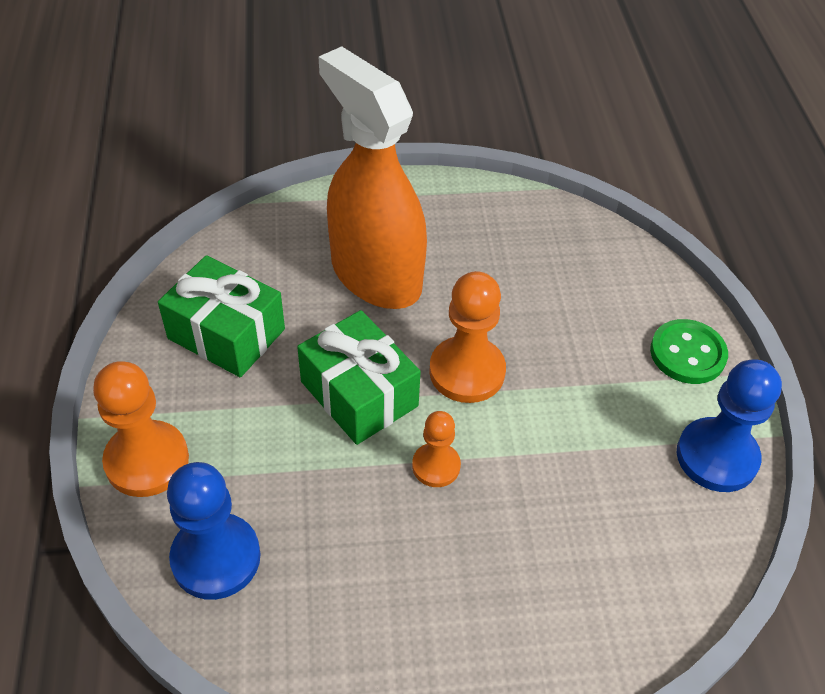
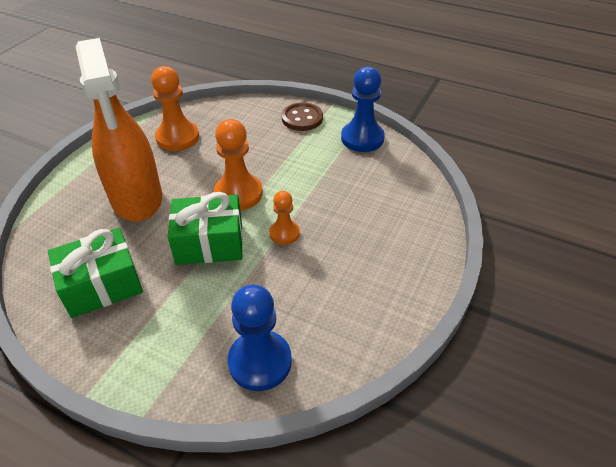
camera: 55 degrees left, 5 degrees down
(147, 461) = (156, 370): orange pawn -> orange pawn (177, 137)
(375, 275) = (137, 198): orange spray bottle -> orange spray bottle turned 105 degrees counterclockwise
(687, 354) = (302, 118): green button -> brown button

